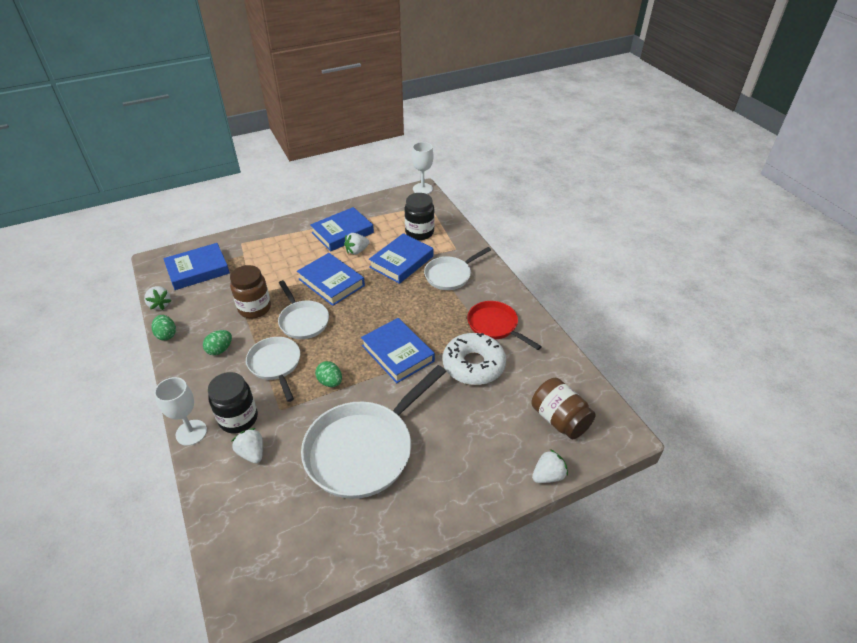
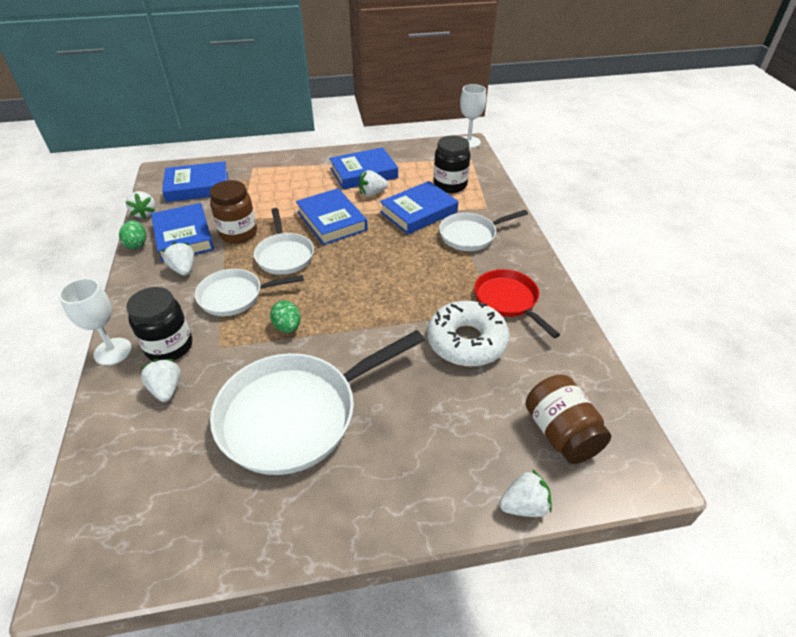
camera: 15 degrees right, 0 degrees up
(220, 350) = (183, 269): green egg -> white strawberry
(275, 365) = (235, 296): white pan -> white pan turned 90 degrees counterclockwise
(397, 353) = (378, 310): blue book -> blue book (184, 236)

